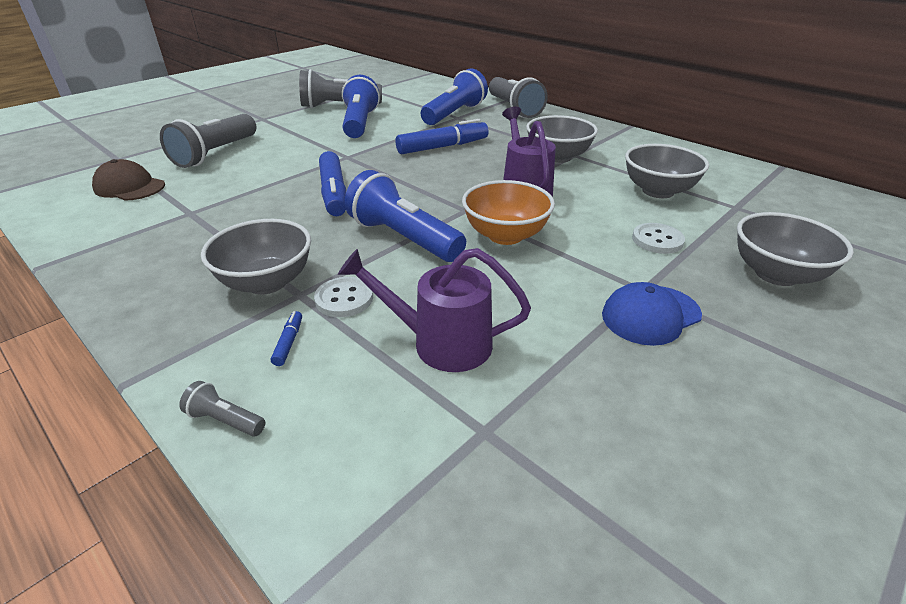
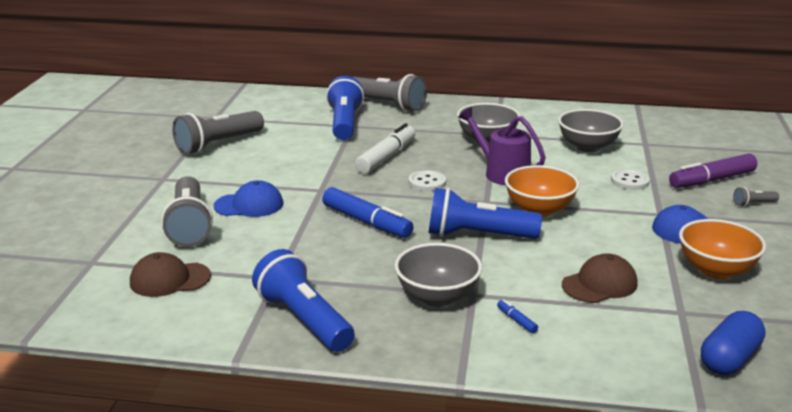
camera: 35 degrees left, 10 degrees down
(225, 420) = (552, 367): grey flashlight -> grey flashlight (753, 204)
(278, 152) = (249, 205): none -> blue cap
(344, 299) = (506, 285): white button -> white button (427, 182)
(360, 123) = (273, 156): blue flashlight -> blue flashlight (304, 320)
(440, 343) = (599, 284): purple watering can -> brown cap
(443, 147) = (386, 157): blue marker -> white marker
(445, 548) = (729, 359): none -> blue capsule
(620, 394) = (716, 270): none -> orange bowl
(776, 274) = (711, 180): grey bowl -> purple marker

